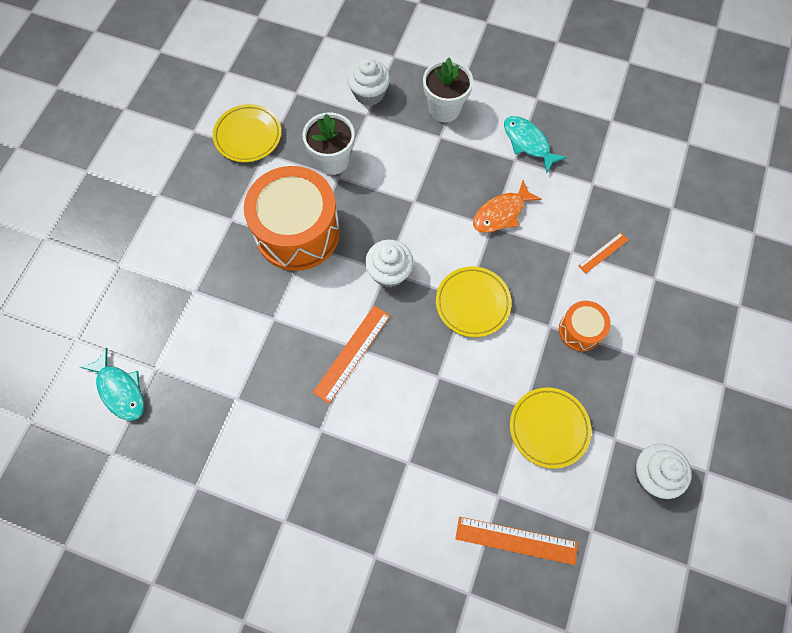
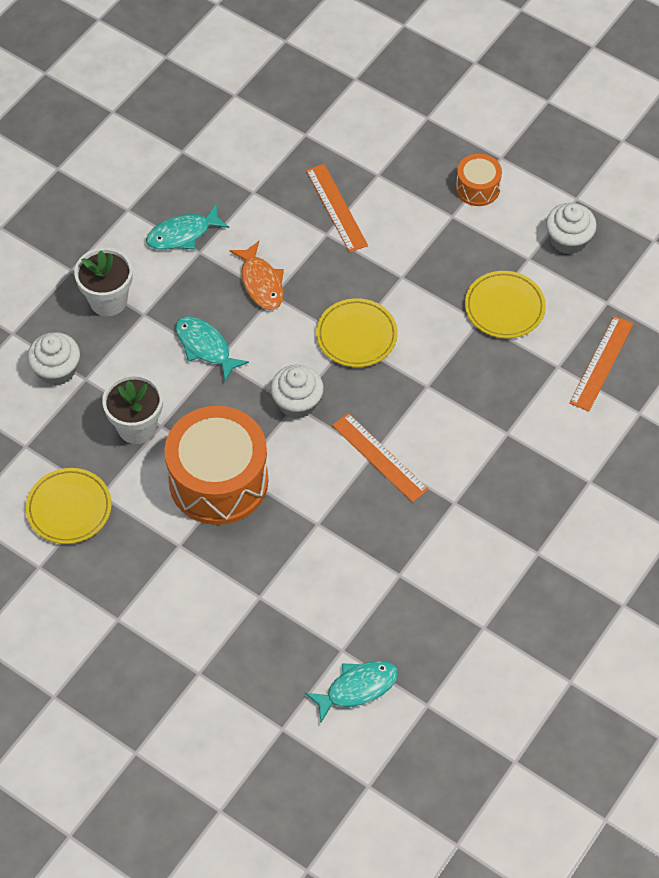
camera: 75 degrees left, 10 degrees down
(423, 188) = (205, 347): none -> turquoise fish
(580, 330) = (414, 253): orange drum -> orange drum (477, 188)
(603, 252) = (336, 208): orange ruler -> orange ruler, size x1.73

